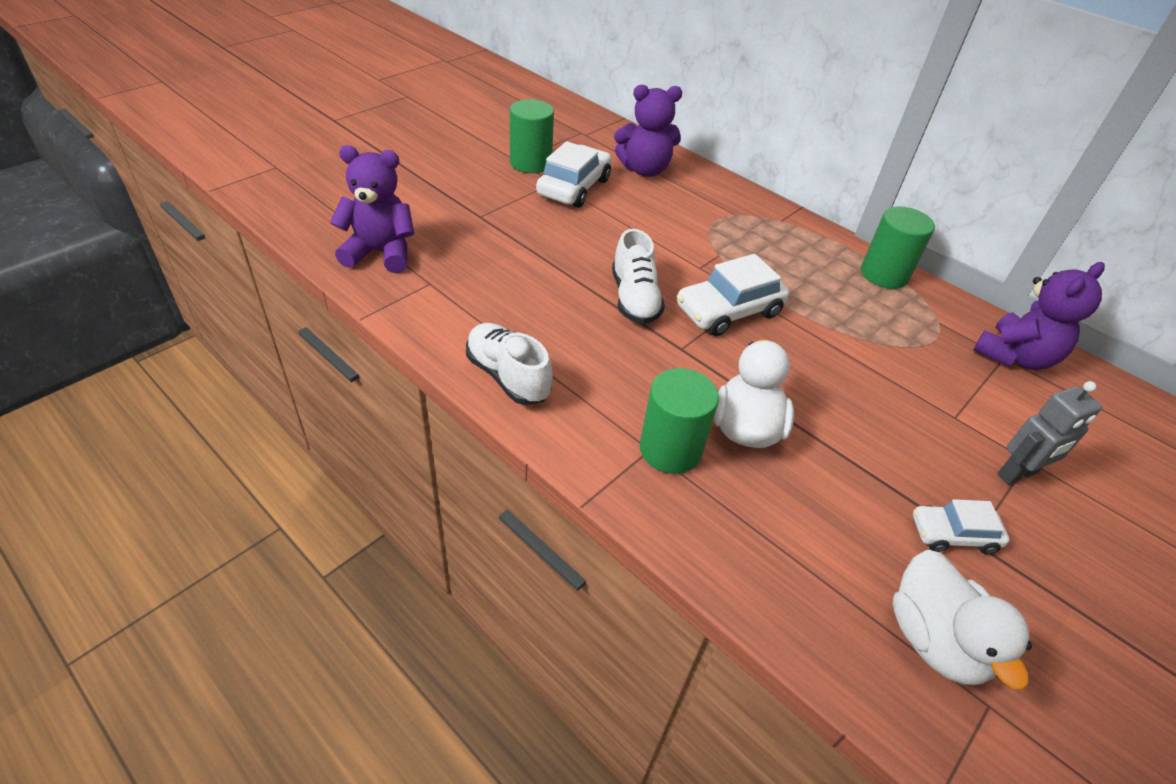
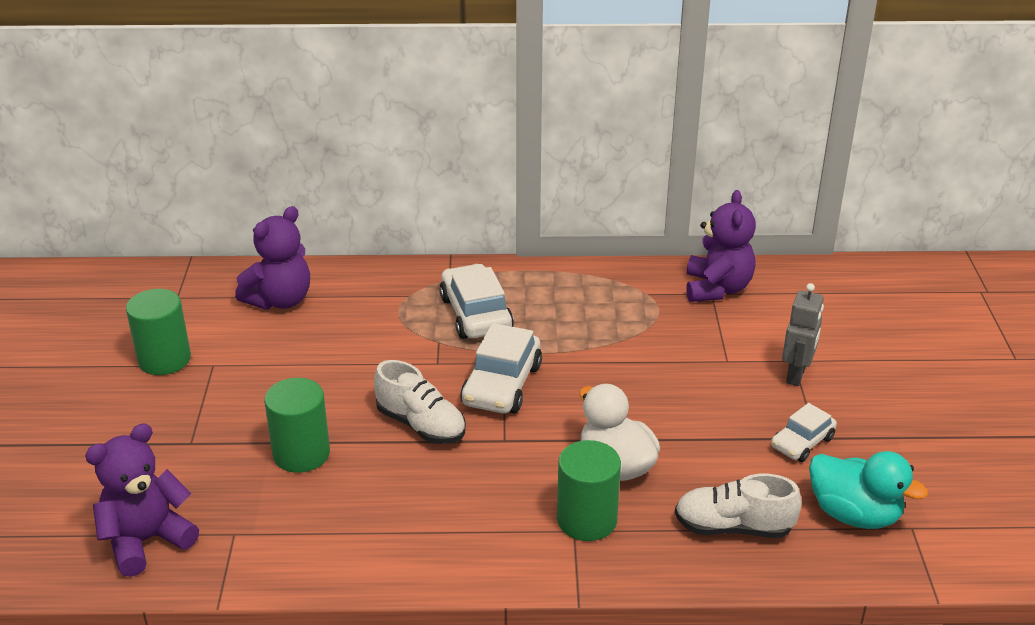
camera: 40 degrees left, 10 degrees down
(508, 376) = (407, 558): white shoe -> white shoe (733, 527)
(574, 187) = (239, 358): white car -> white car (476, 314)
(884, 274) = (573, 278): green cylinder -> green cylinder (301, 453)
(934, 640) = (854, 514): white duck -> turquoise duck

